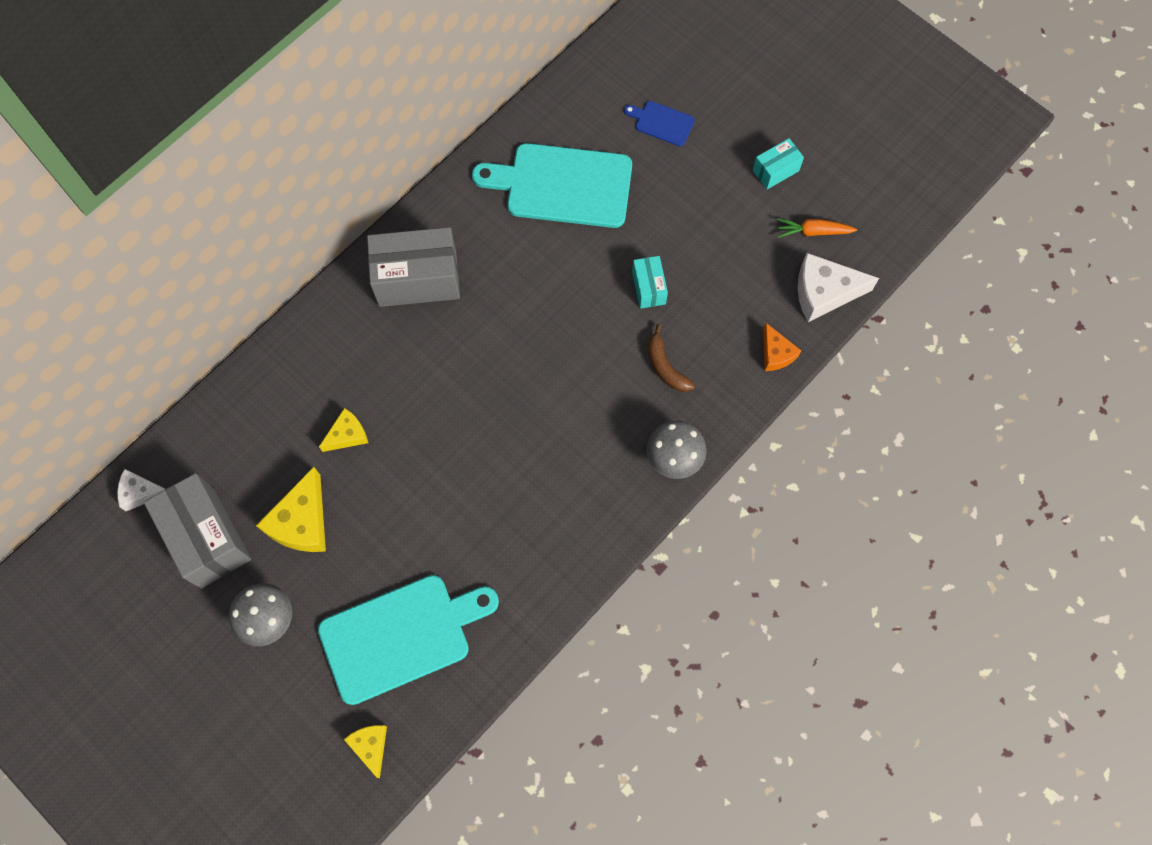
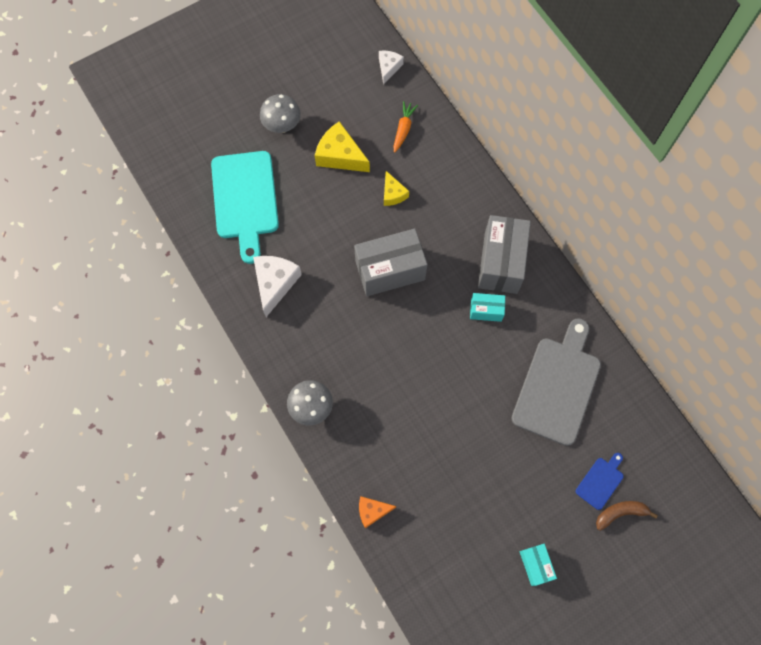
camera: 105 degrees right, 0 degrees up
(207, 537) = (347, 100): grey box -> grey box (390, 270)
(370, 746) = (183, 168): yellow cheese -> none
(562, 185) = (558, 386): turquoise cutting board -> grey cutting board
(648, 288) = (453, 428): turquoise box -> turquoise box (486, 310)
(665, 366) = (385, 422): brown banana -> brown banana (620, 513)
(813, 231) = (471, 578): orange carrot -> orange carrot (403, 129)
(824, 292) = (414, 569): white cheese -> white cheese (275, 283)

